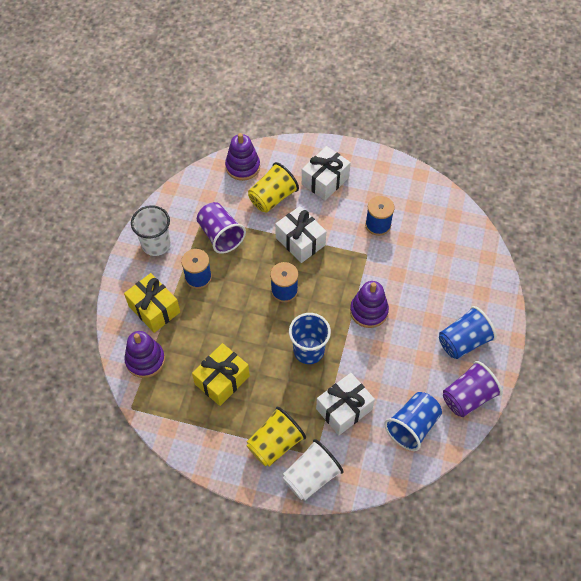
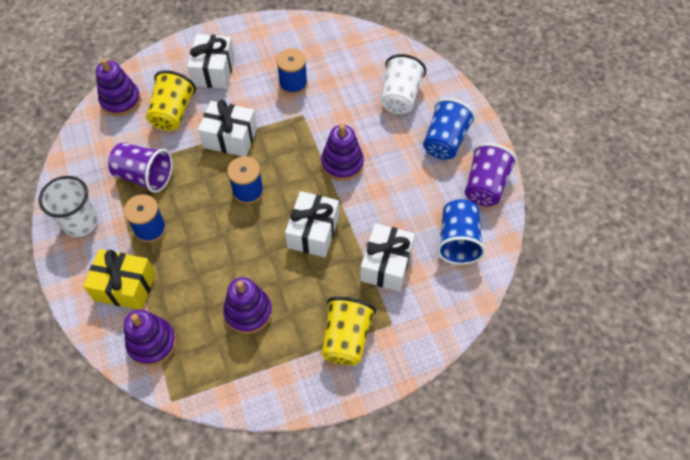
camera: 35 degrees left, 0 degrees up
(222, 380) = (248, 312): yellow gift -> purple stacking toy
(308, 350) = (313, 232): blue cup -> white gift
(311, 476) = (403, 346): white cup -> white cup (400, 97)

